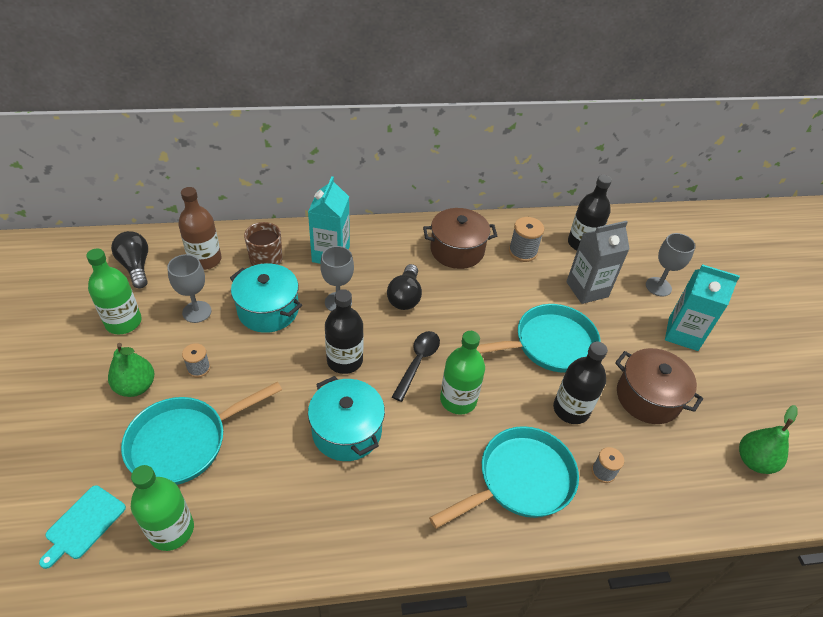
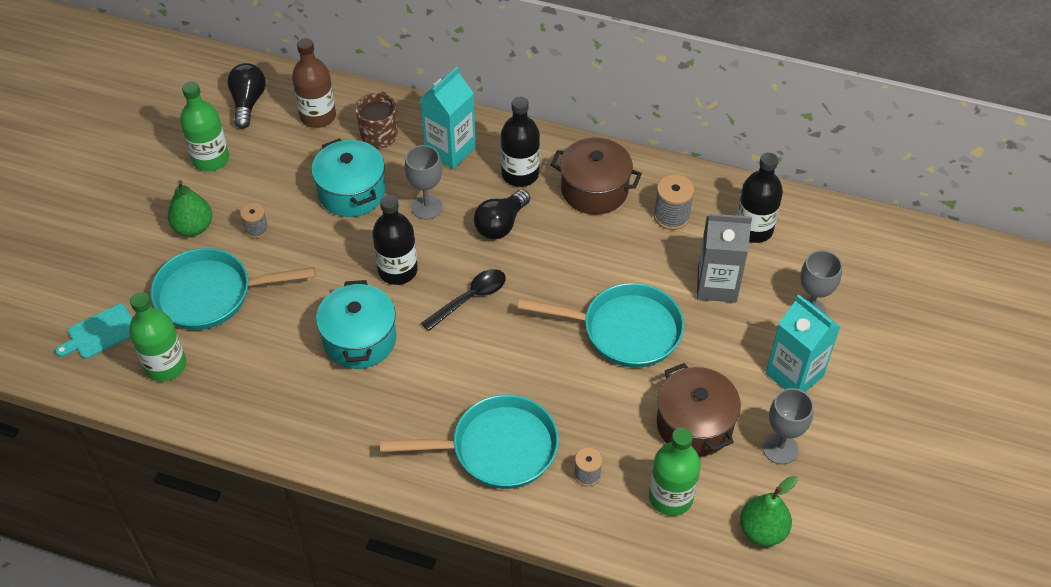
camera: 30 degrees right, 5 degrees up
(197, 312) = (282, 171): grey goblet -> grey goblet (780, 448)
(458, 400) = (487, 350): green bottle -> green bottle (670, 497)
(571, 409) = (599, 404): black bottle -> black bottle (520, 174)

